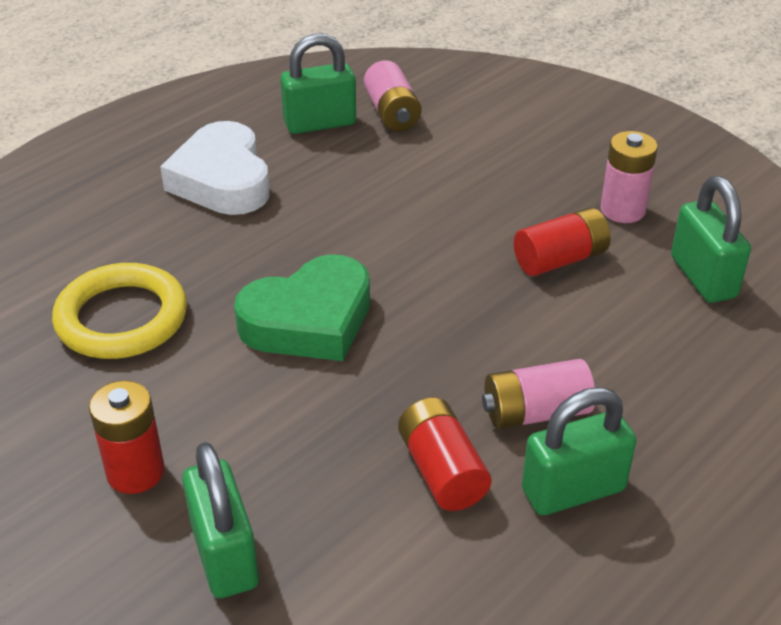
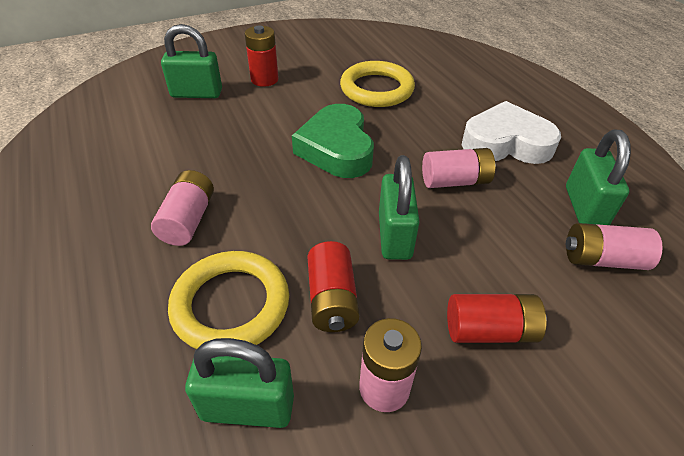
camera: 110 degrees right, 5 degrees up
(324, 209) = (455, 181): none -> pink battery
(442, 471) = (181, 167): red battery -> red battery (490, 330)
(573, 490) = (119, 213): green padlock -> green padlock (394, 236)
(621, 325) = (231, 305): none -> yellow ring

